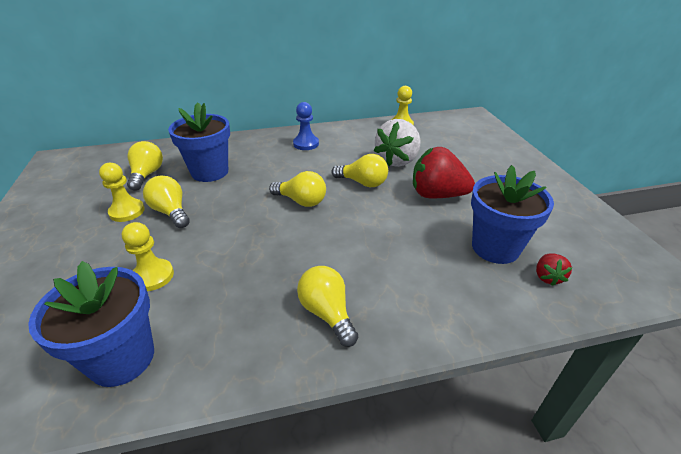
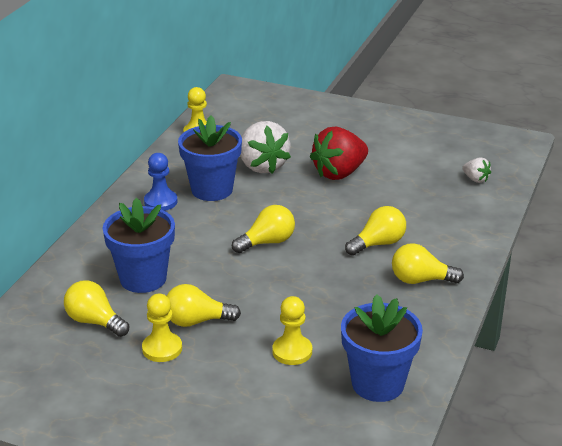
camera: 55 degrees left, 5 degrees down
(363, 183) = (277, 199): yellow light bulb -> yellow light bulb (378, 244)
(495, 247) = (428, 182): blue flower pot -> blue flower pot (212, 190)
(547, 277) = (475, 179): red strawberry -> white strawberry

